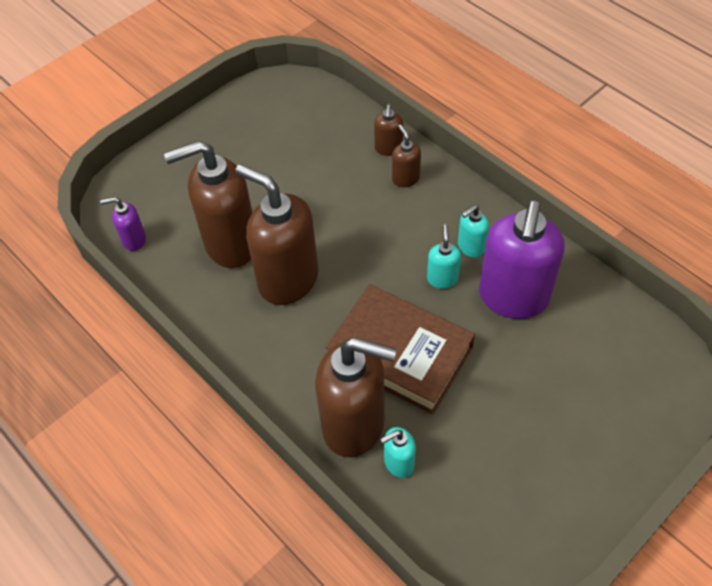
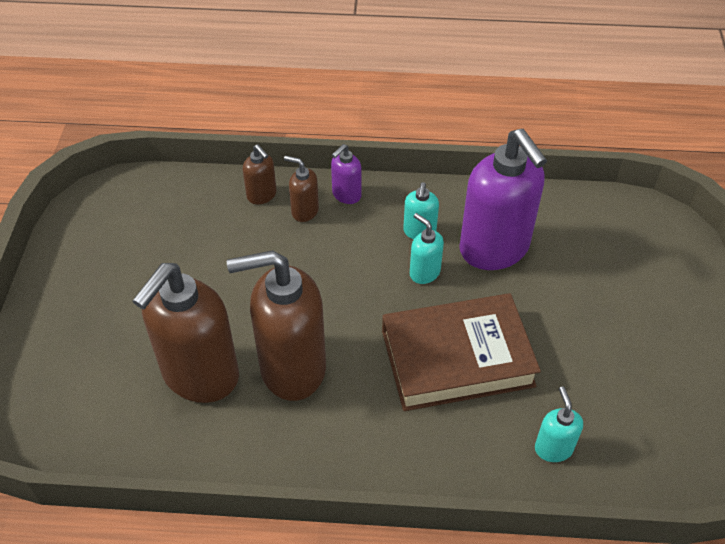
camera: 45 degrees left, 5 degrees down
(134, 240) = (89, 443): purple soap dispenser -> purple soap dispenser (346, 195)
(354, 425) = (485, 447): brown soap dispenser -> none
(398, 463) = (553, 448): turquoise soap dispenser -> turquoise soap dispenser turned 150 degrees clockwise

